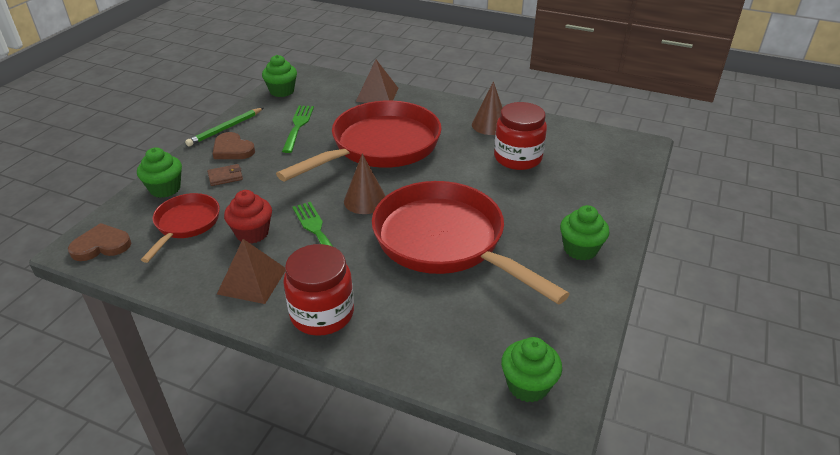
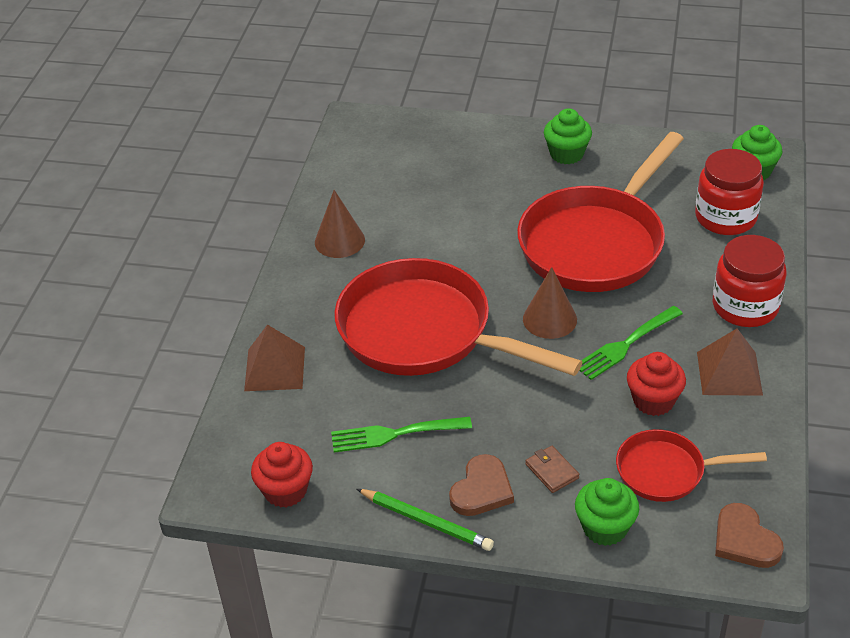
camera: 100 degrees left, 5 degrees up
(282, 91) = (285, 491): green cupcake -> red cupcake
(518, 158) = (413, 209): red jar -> red jar (725, 217)

